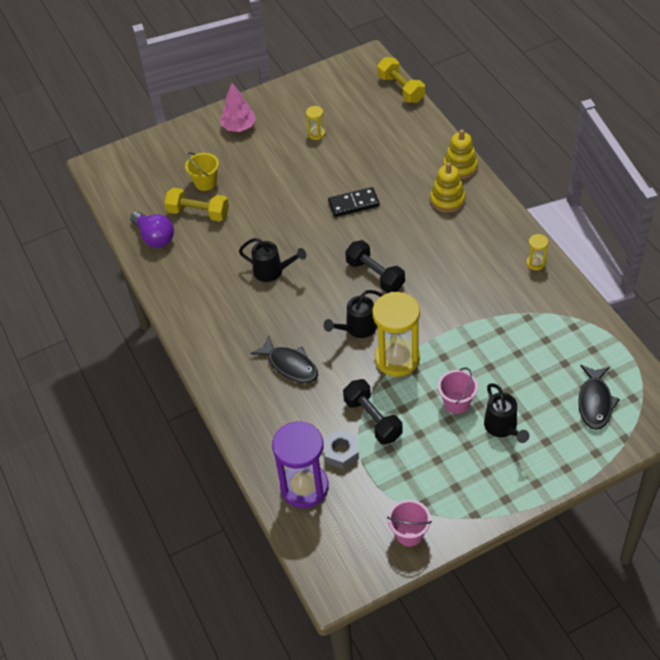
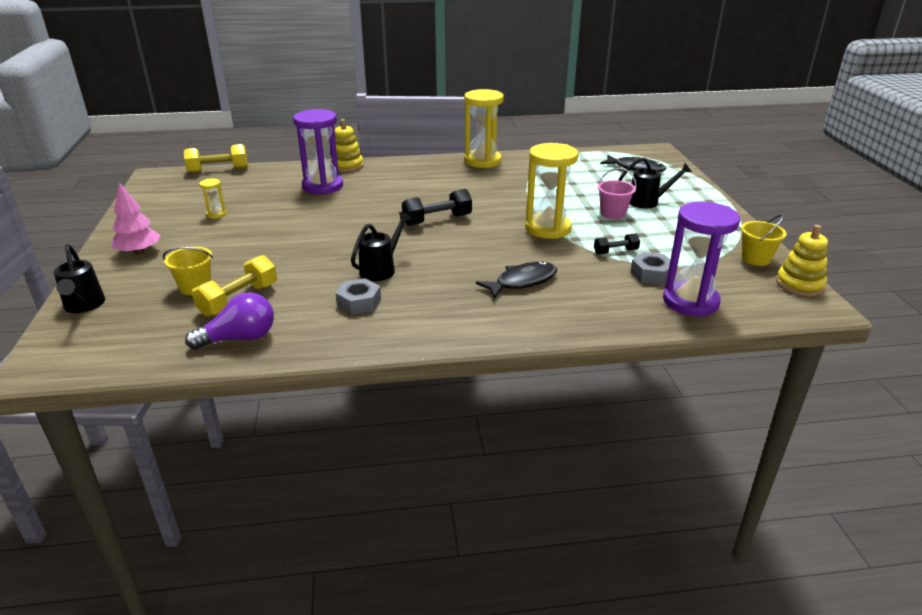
camera: 75 degrees left, 20 degrees down
(220, 278) = (359, 302): none -> grey nut
(353, 204) = (335, 214): black domino -> none
(357, 328) = (498, 239): black watering can -> black watering can (84, 306)
(373, 419) = (615, 252): black dumbbell -> black dumbbell, size x0.59
(404, 171) = (322, 186): none -> purple hourglass
(409, 533) = (756, 259): pink bucket -> yellow bucket
(447, 200) = (379, 177): yellow stacking toy -> yellow stacking toy (799, 284)
(535, 263) = (482, 161): yellow hourglass -> yellow hourglass, size x2.25

